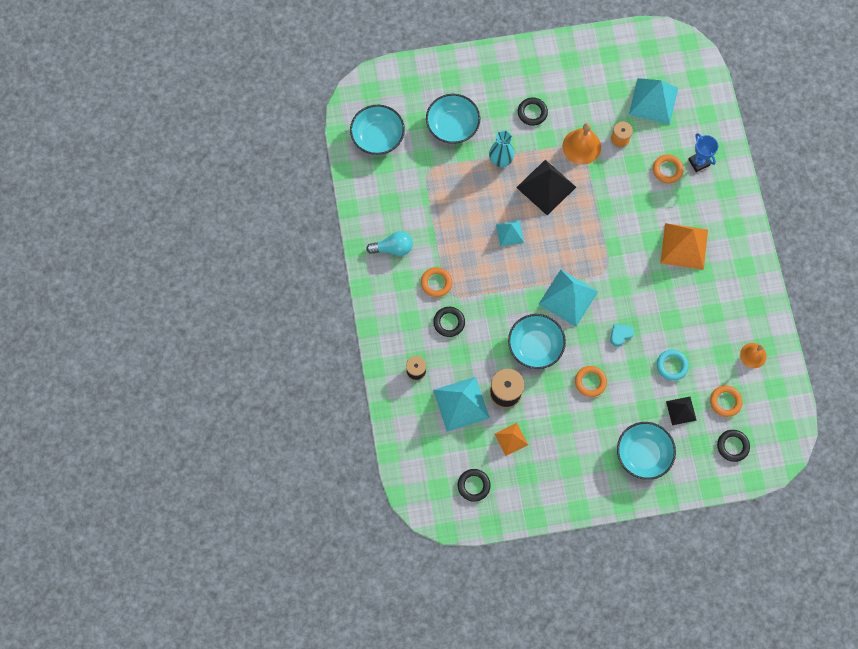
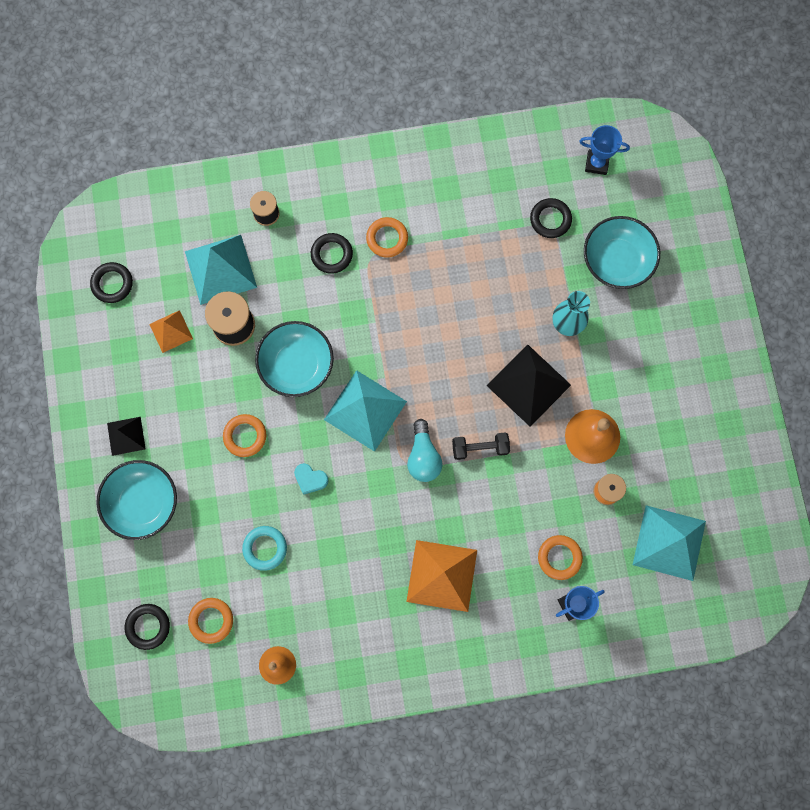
camera: 90 degrees right, 5 degrees up
(378, 137) = (596, 163): turquoise bowl -> blue trophy
(393, 248) = (436, 184): turquoise light bulb -> turquoise light bulb (423, 456)
(509, 233) = (459, 334): turquoise pyramid -> none
(532, 113) = (642, 368): black ring -> black ring (550, 219)
(593, 220) = (480, 448): none -> black dumbbell
(620, 335) = (310, 479): turquoise heart -> turquoise heart turned 150 degrees clockwise
(681, 410) = (201, 557): black pyramid -> black pyramid (126, 436)

